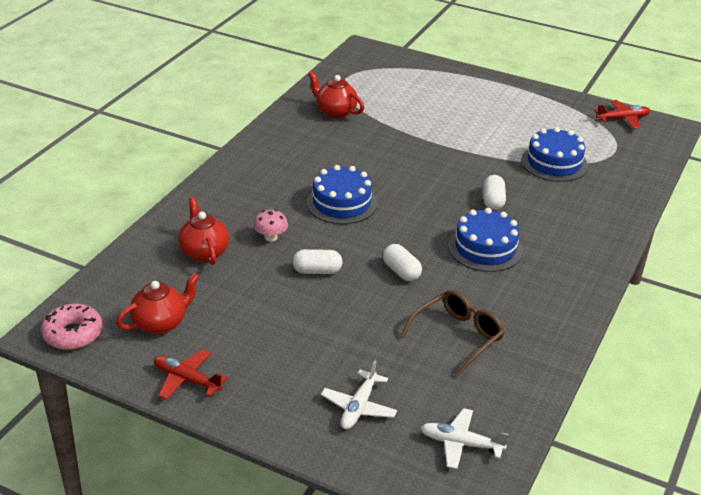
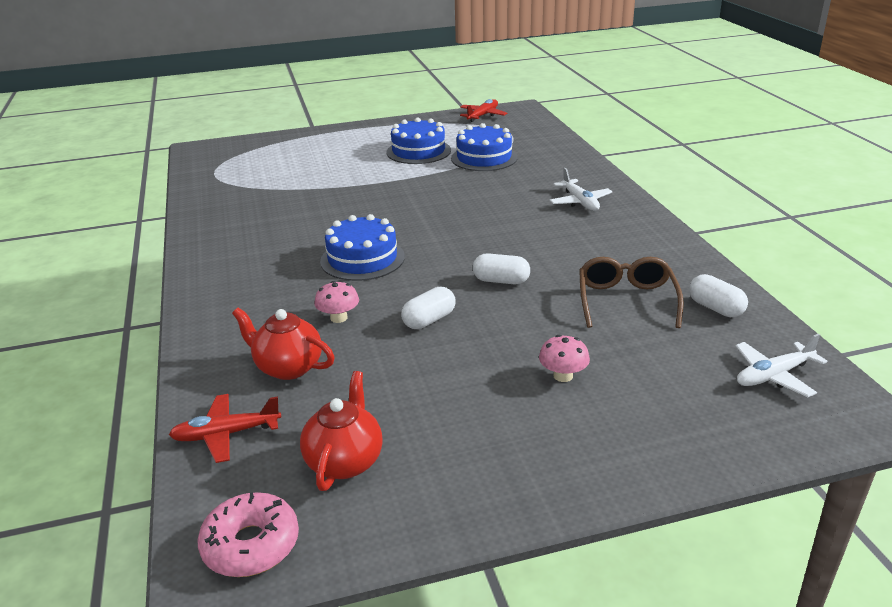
camera: 40 degrees left, 5 degrees down
(187, 380) = (464, 496): red plane -> red plane (226, 434)
(335, 112) = (243, 199): red teapot -> none
(336, 355) = (563, 376): none -> pink mushroom
(359, 407) = (655, 404): white plane -> white plane (580, 202)
(485, 248) = (534, 231): blue cake -> blue cake (418, 151)
(493, 201) = (484, 199): white capsule -> white capsule (715, 308)

